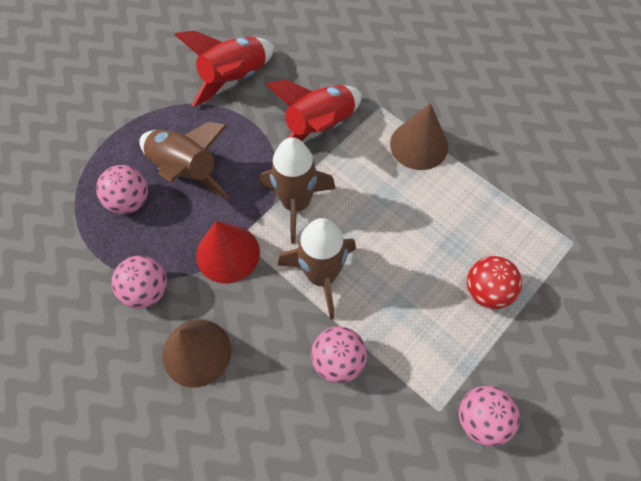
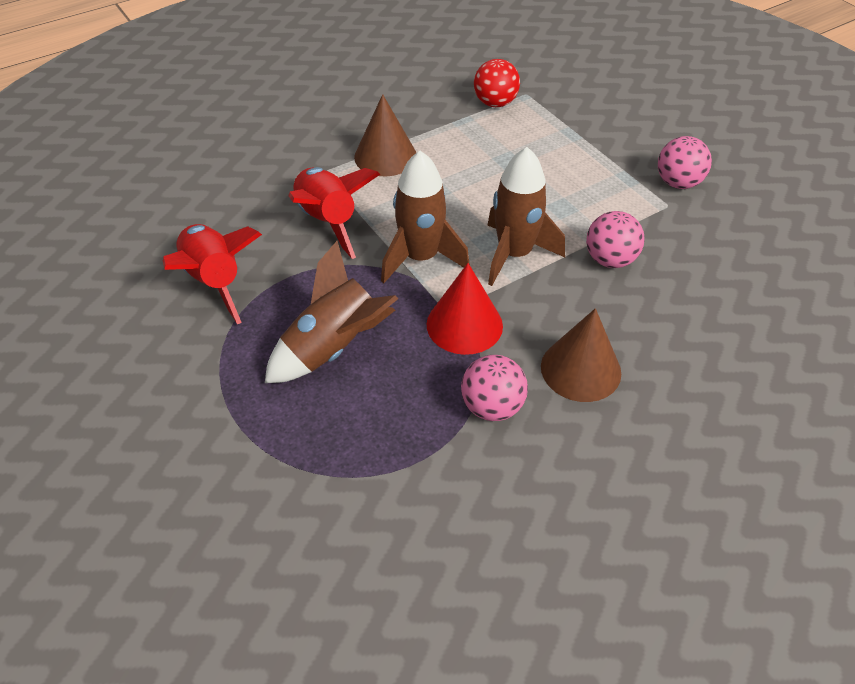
camera: 75 degrees left, 15 degrees down
(129, 201) = (356, 411): pink ball -> none
(487, 291) = (560, 151): red ball -> red ball (495, 103)

